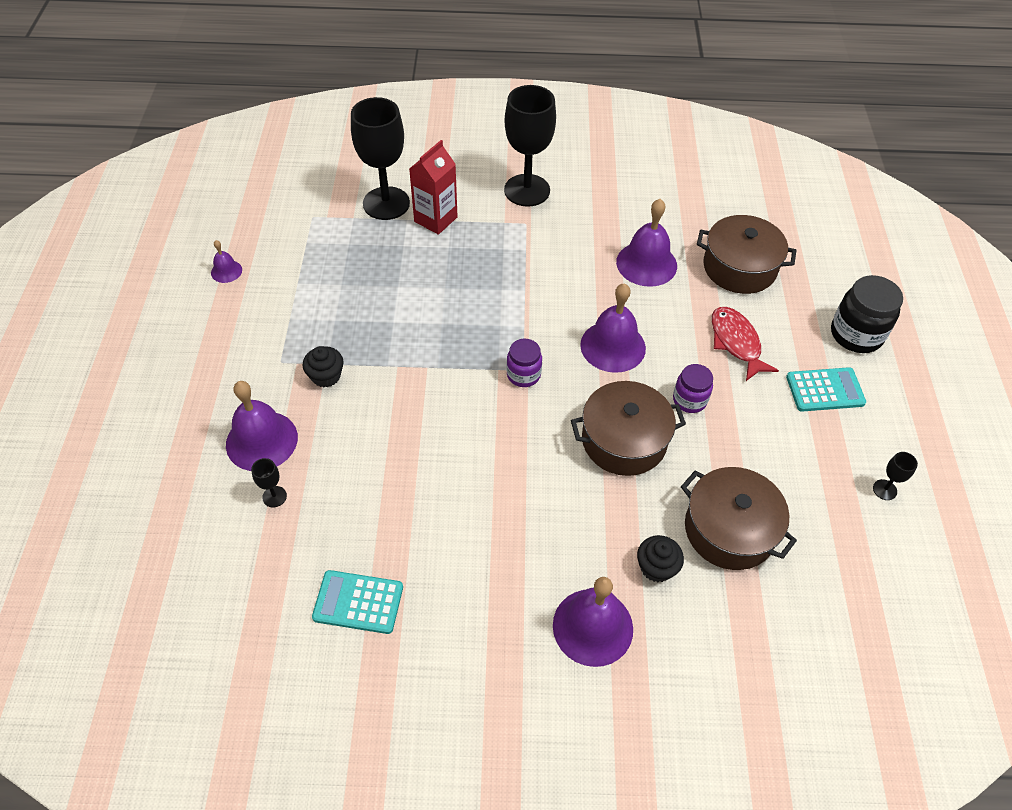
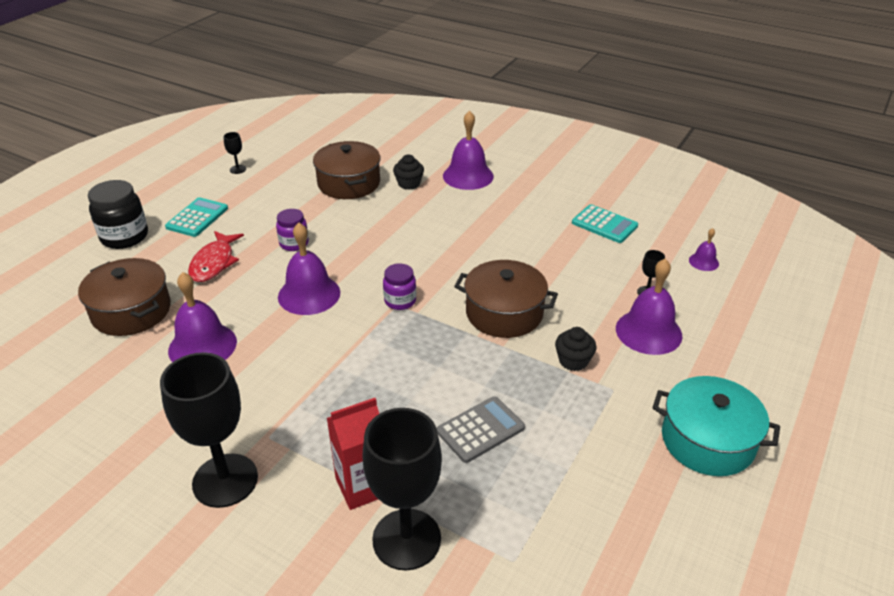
camera: 150 degrees left, 15 degrees down
(190, 346) = (707, 441): none -> turquoise pot
(226, 271) = (652, 521): purple bell -> purple bell (703, 262)
(377, 285) = (480, 429): none -> grey calculator
(624, 440) = (365, 239): brown pot -> brown pot (504, 313)
(825, 390) = (197, 218): turquoise calculator -> turquoise calculator turned 90 degrees clockwise

